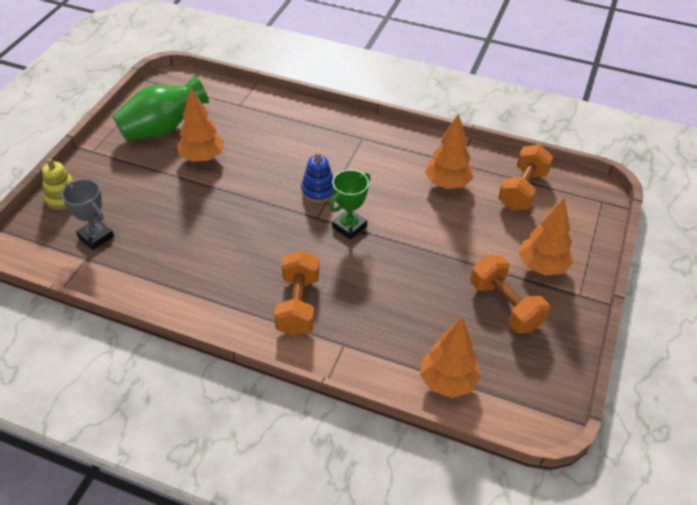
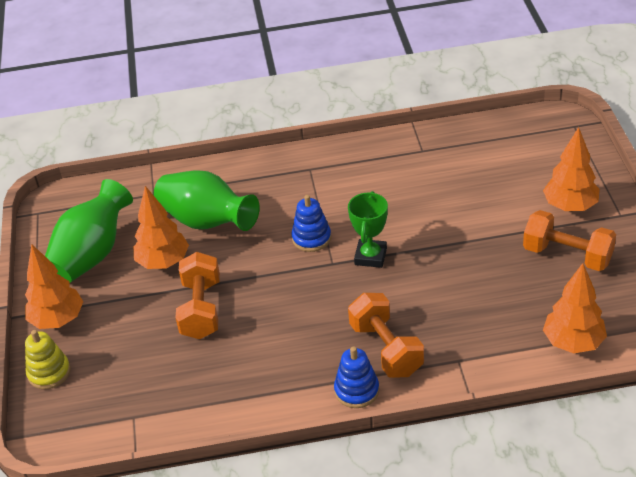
camera: 25 degrees left, 5 degrees down
(96, 237) = (123, 391): grey trophy -> none
(249, 325) = (356, 390): none -> blue stacking toy
(257, 142) = (207, 222): none -> green vase
(447, 183) = (426, 174): orange tree -> orange tree (58, 320)
(522, 190) = (498, 148): orange dumbbell -> orange dumbbell (201, 309)

